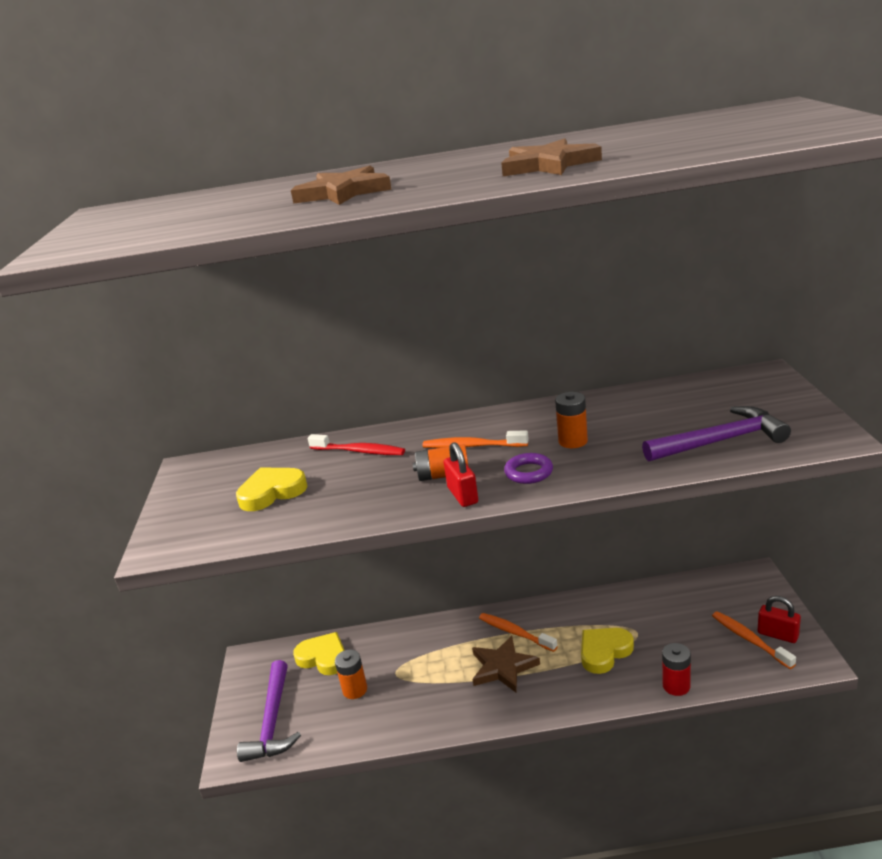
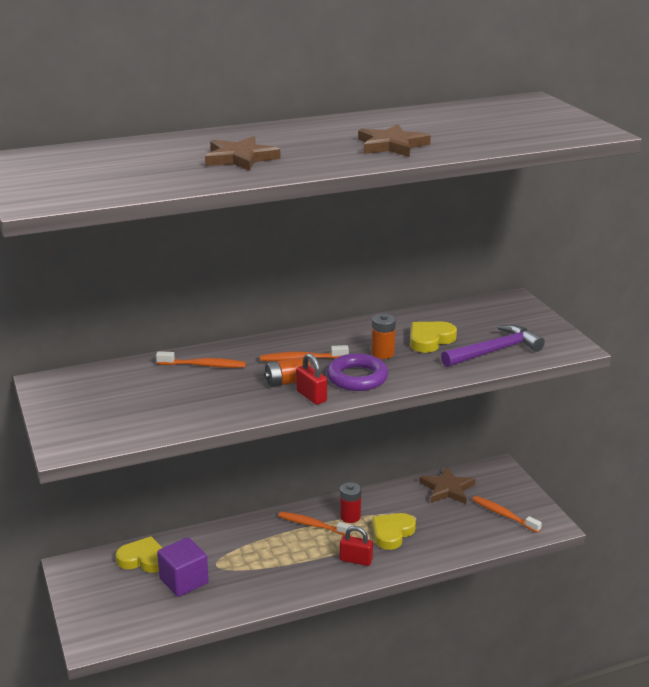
camera: 20 degrees left, 0 degrees up
(272, 492) = (142, 400): yellow heart -> yellow heart (430, 340)
(273, 721) = (116, 612): purple hammer -> none
(355, 690) = (184, 581): orange battery -> purple cube
(359, 451) = (204, 365): red toothbrush -> orange toothbrush
(503, 667) = (310, 552): brown star -> brown star (447, 489)
(529, 472) = (357, 378): purple ring -> purple ring, size x1.59
(676, 686) = (455, 552): red battery -> red battery (350, 517)
(778, 634) = (524, 509): red padlock -> red padlock (356, 560)

